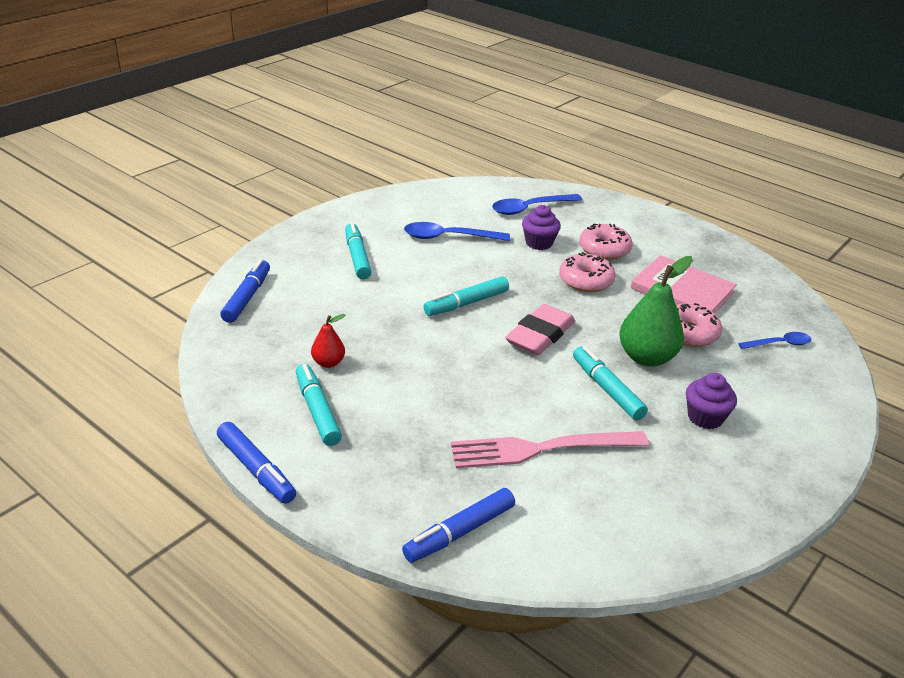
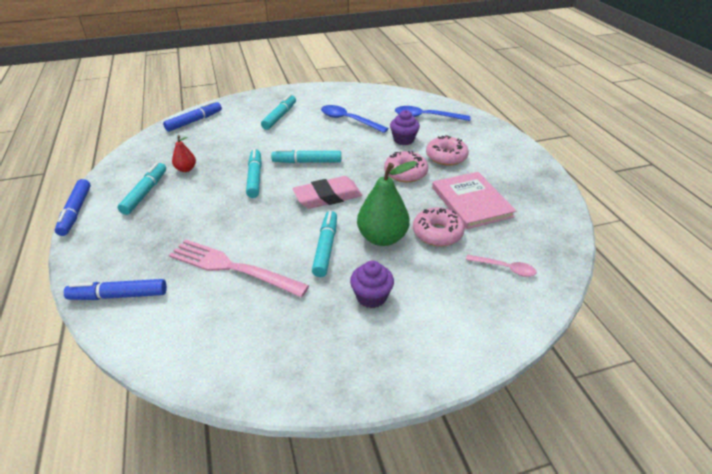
camera: 35 degrees right, 5 degrees up
(430, 343) = (255, 177): none -> turquoise marker
(779, 344) = (505, 268): blue spoon -> pink spoon

